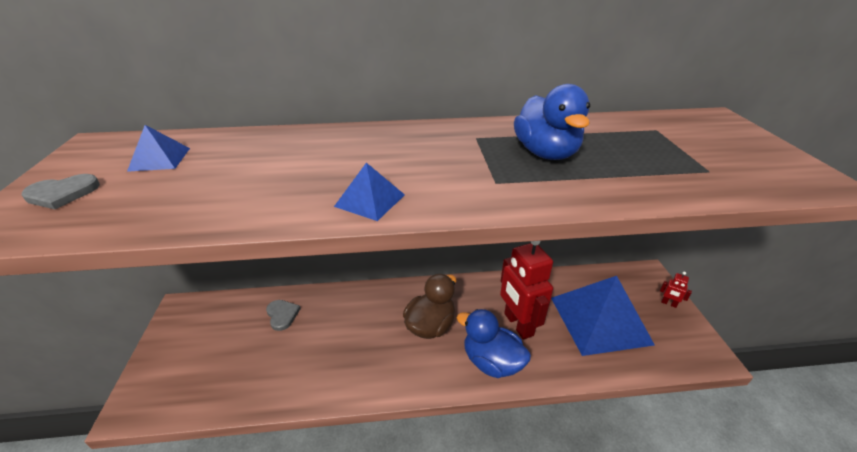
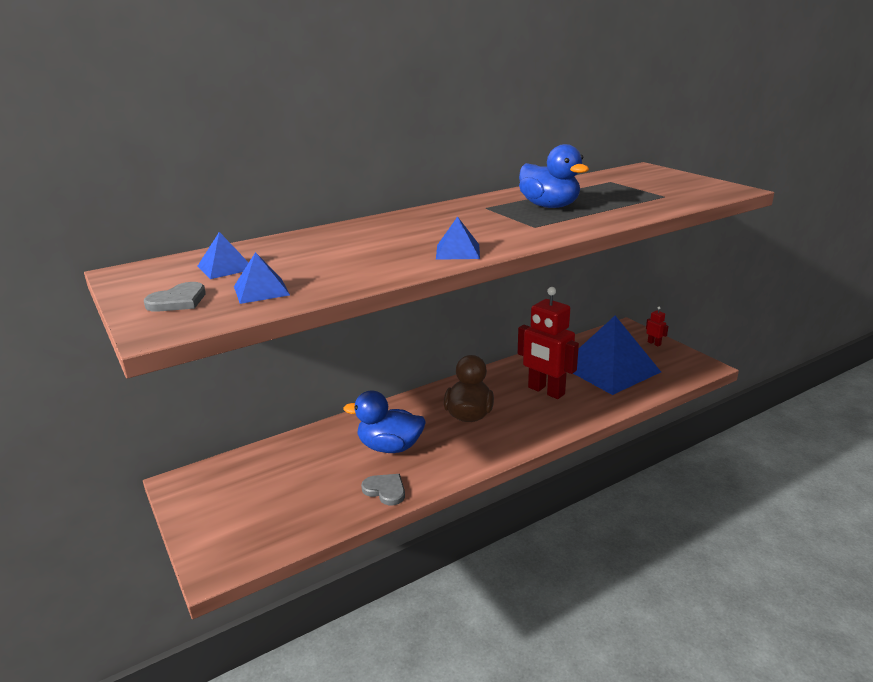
camera: 25 degrees left, 10 degrees down
(134, 202) = (261, 290): none -> blue pyramid
(282, 315) = (309, 452): grey heart -> grey heart (385, 490)
(491, 362) = (543, 421): blue duck -> blue duck (390, 447)
(668, 303) = (654, 343): red robot -> red robot turned 135 degrees counterclockwise

